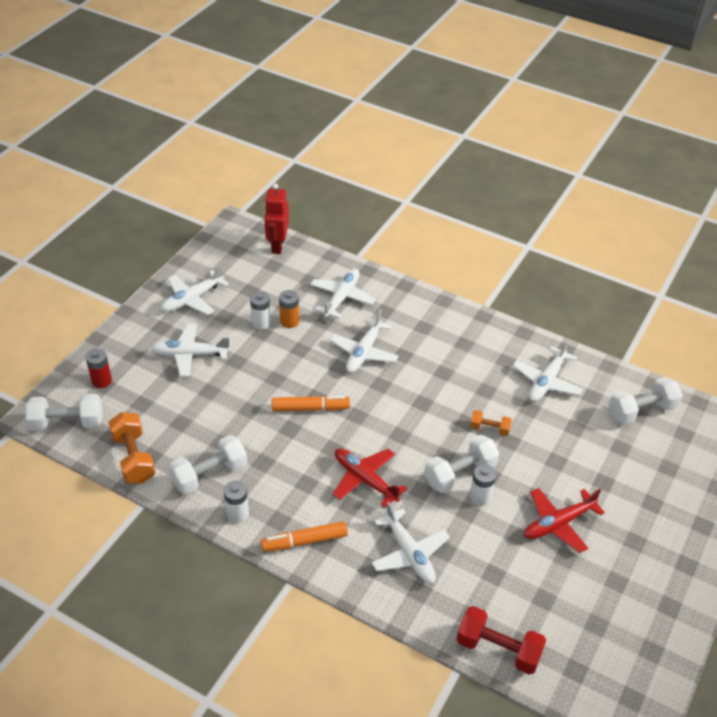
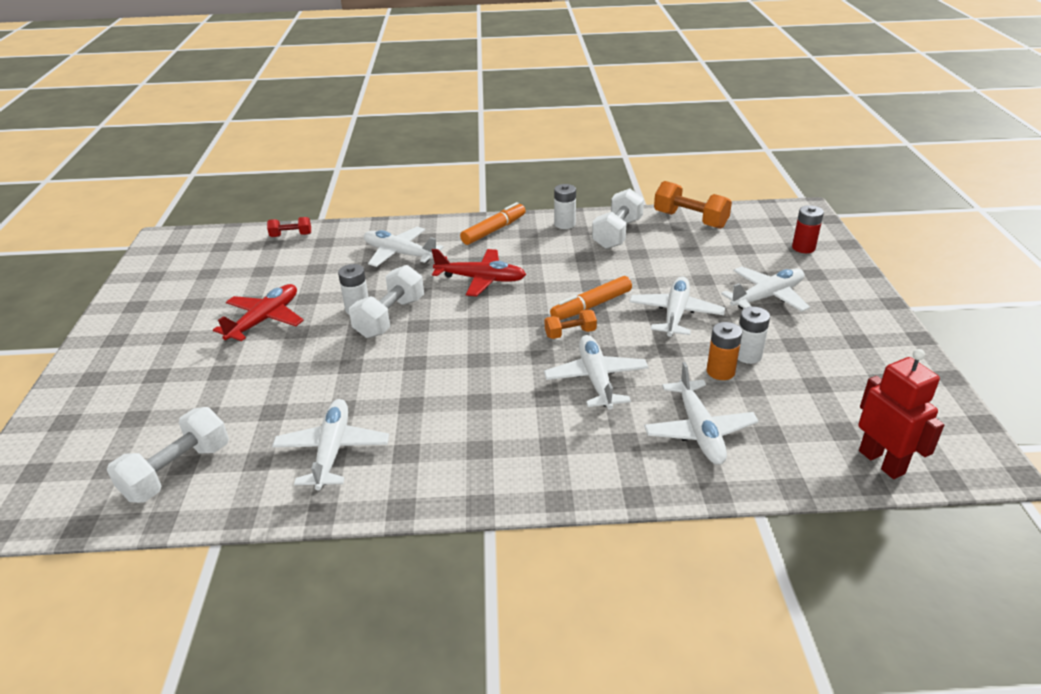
camera: 150 degrees right, 10 degrees down
(67, 423) = (775, 216): white dumbbell -> none
(192, 299) = (856, 344): white plane -> white plane (675, 314)
(489, 429) = (381, 367): orange dumbbell -> orange dumbbell (570, 333)
(498, 649) = (291, 235): red dumbbell -> red dumbbell, size x0.56

